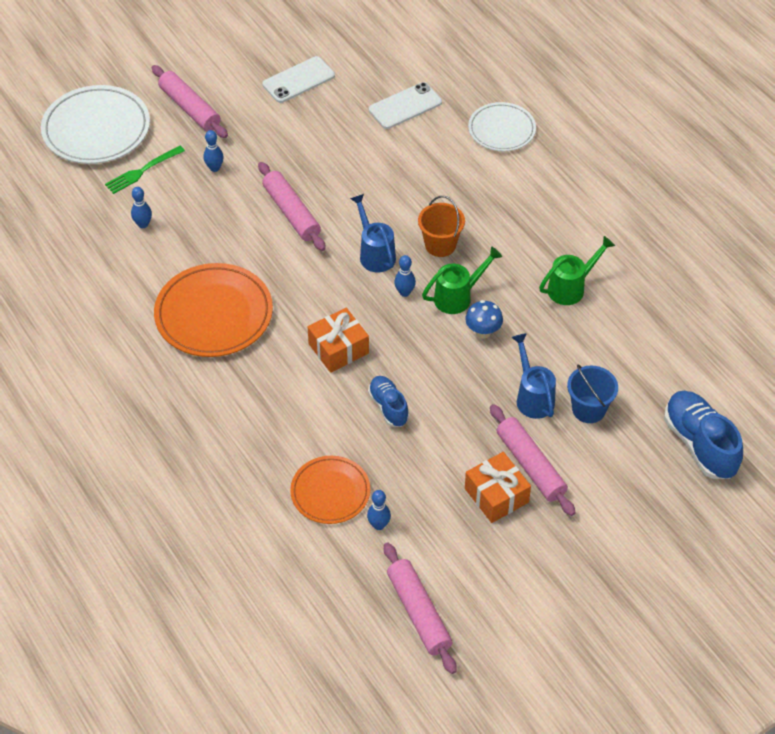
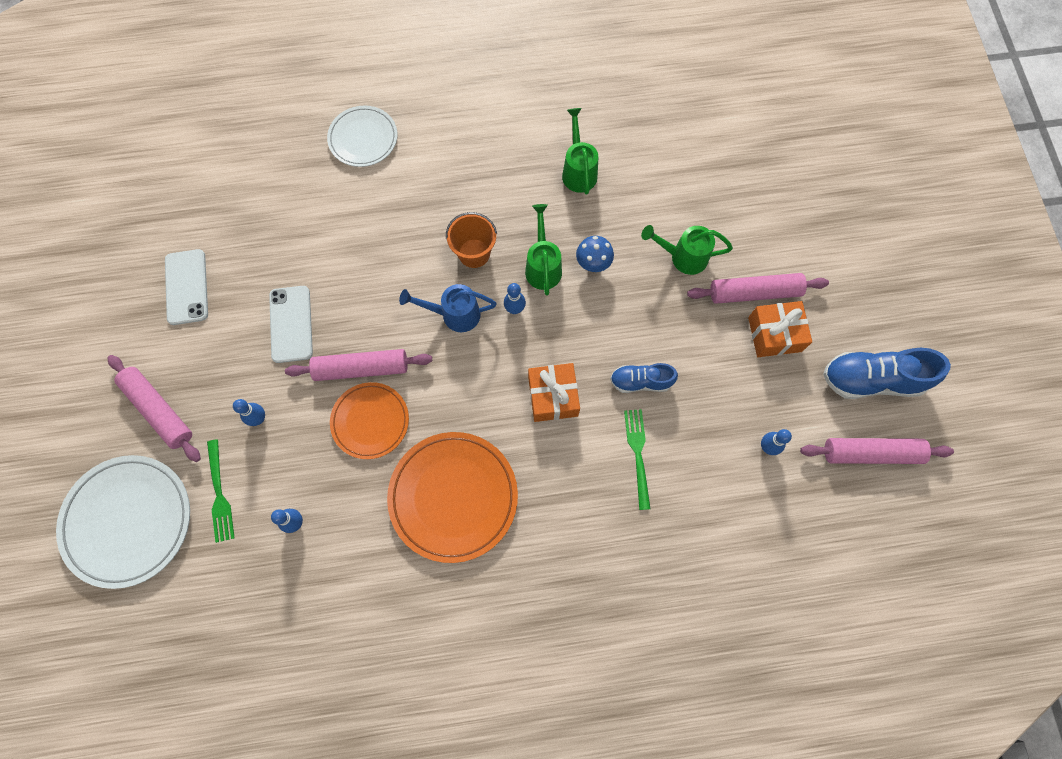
camera: 65 degrees left, 20 degrees up
(190, 108) = (159, 410): pink rolling pin -> pink rolling pin turned 60 degrees clockwise
(318, 428) = (638, 454): none -> green fork
(330, 492) = (715, 474): orange plate -> orange plate (370, 421)
(405, 106) = (283, 206): white phone -> white phone (291, 324)
(533, 397) = (683, 257): blue watering can -> green watering can
(588, 409) = (715, 220): blue bucket -> none
(699, 444) = (786, 155): blue shoe -> blue shoe (871, 380)

